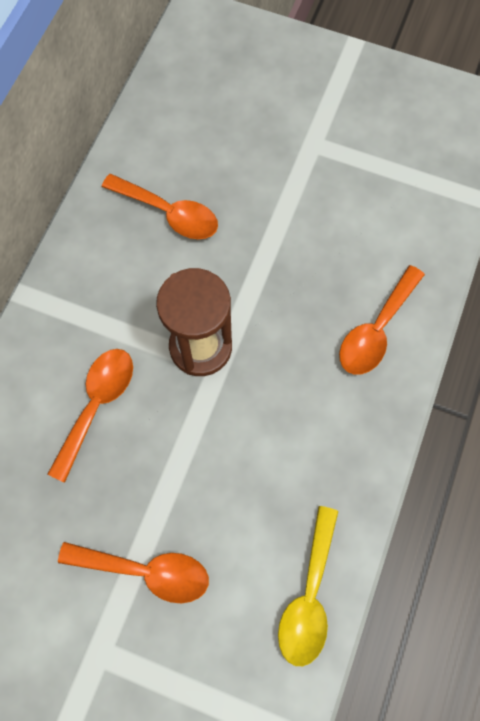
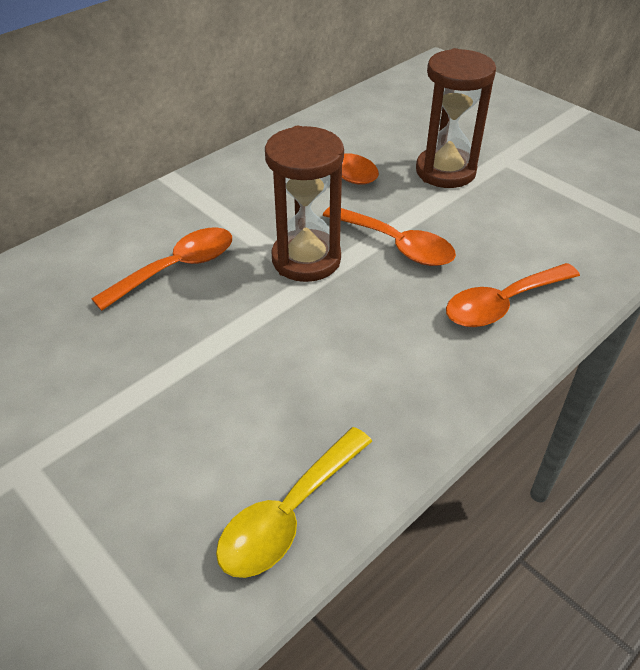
camera: 25 degrees right, 25 degrees down
(145, 571) = (123, 414): orange spoon -> orange spoon (396, 245)
(269, 183) = (445, 171): none -> brown hourglass

